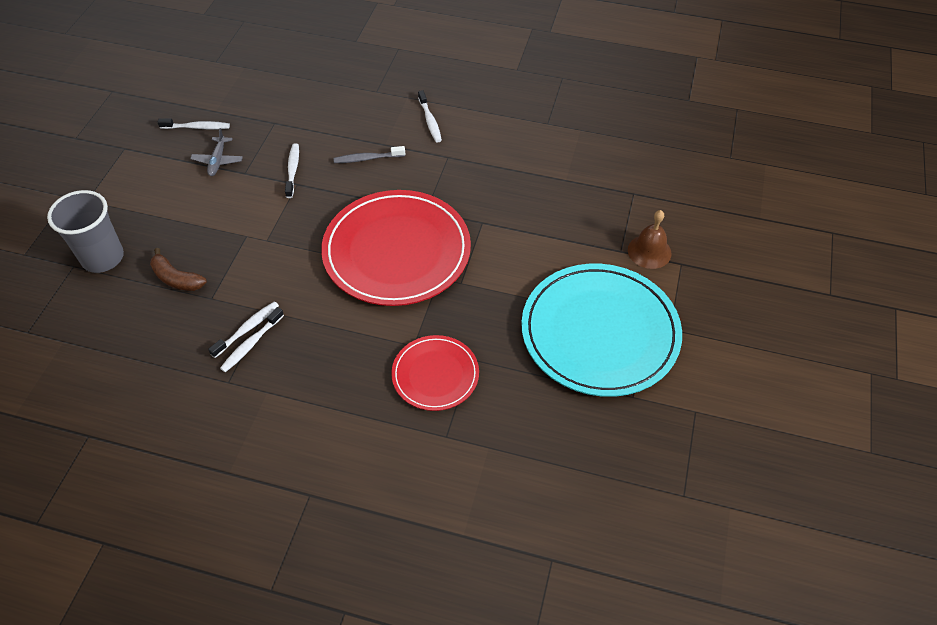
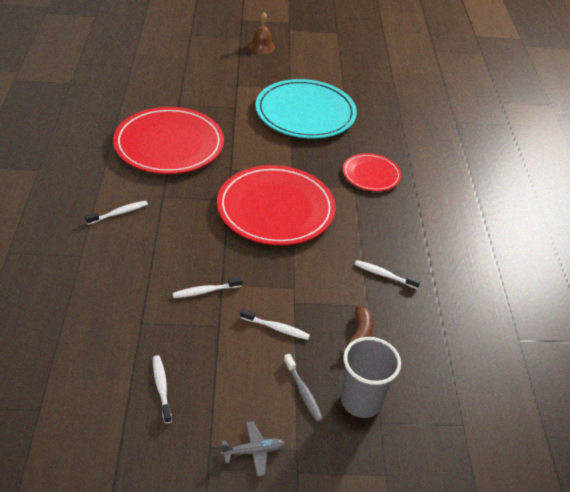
camera: 110 degrees left, 10 degrees down
(218, 161) = (208, 352): grey plane -> grey plane (253, 451)
(251, 344) = (395, 269): white toothbrush -> white toothbrush (276, 328)
(367, 158) = (177, 244): grey toothbrush -> grey toothbrush (303, 392)
(544, 173) = (169, 144): none -> red plate
(649, 251) = (231, 97): brown bell -> brown bell (261, 46)

